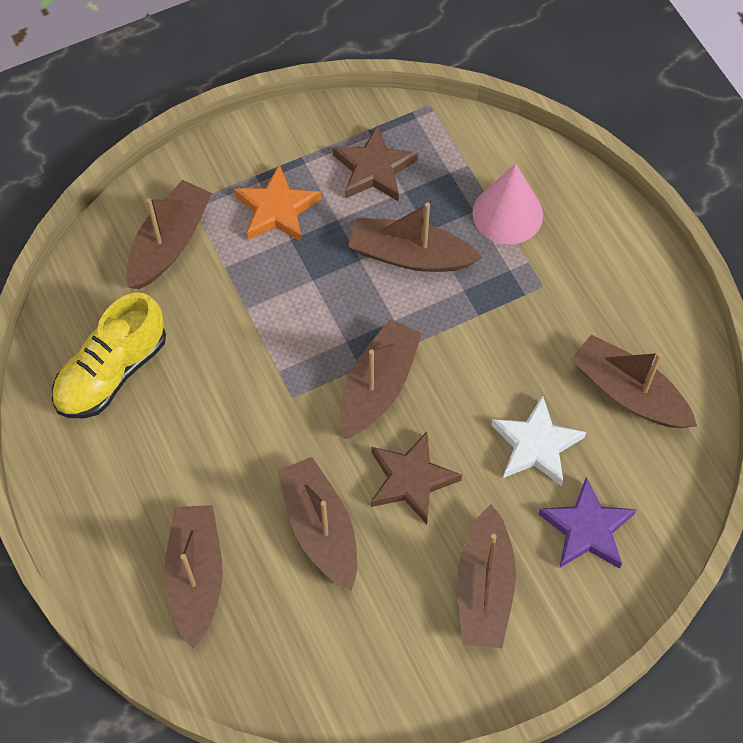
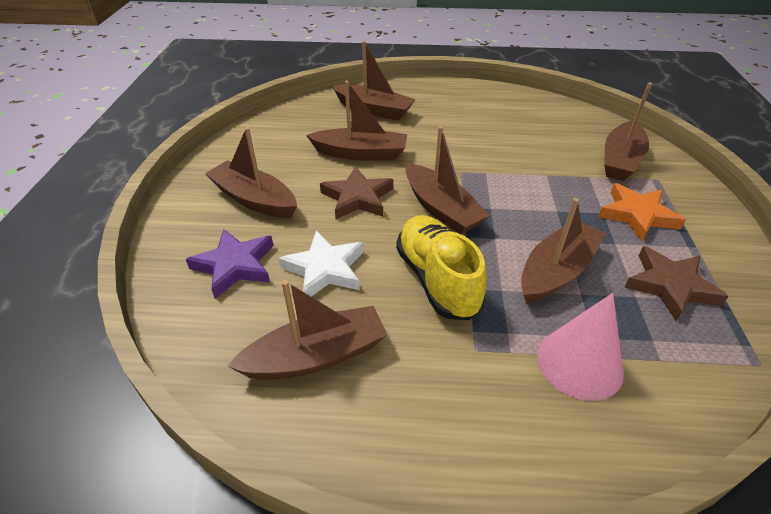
camera: 120 degrees right, 20 degrees down
(112, 372) = (526, 118): yellow shoe -> yellow shoe (437, 279)
(169, 243) = (620, 160): brown boat -> brown boat turned 60 degrees clockwise

